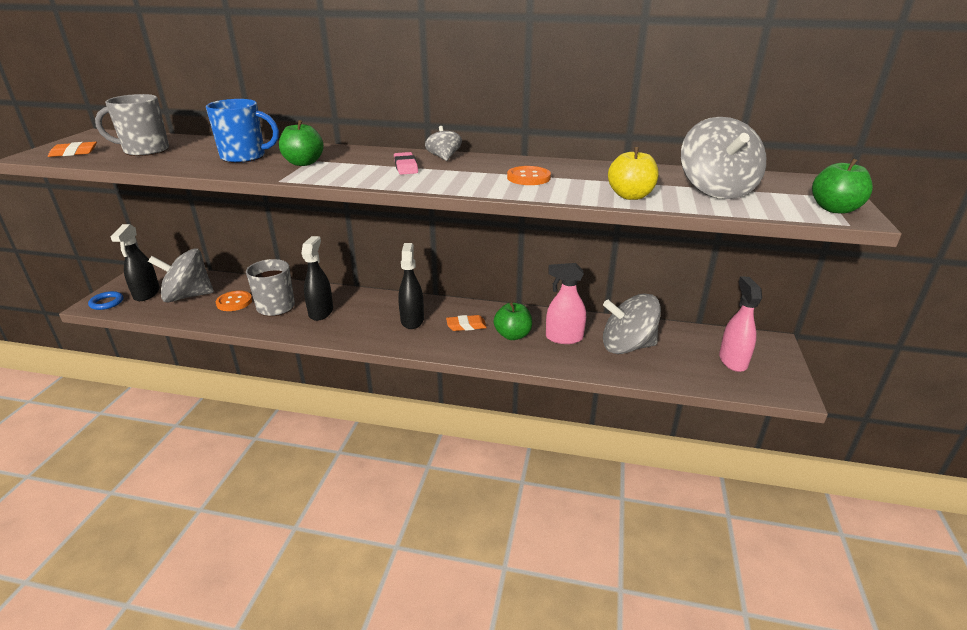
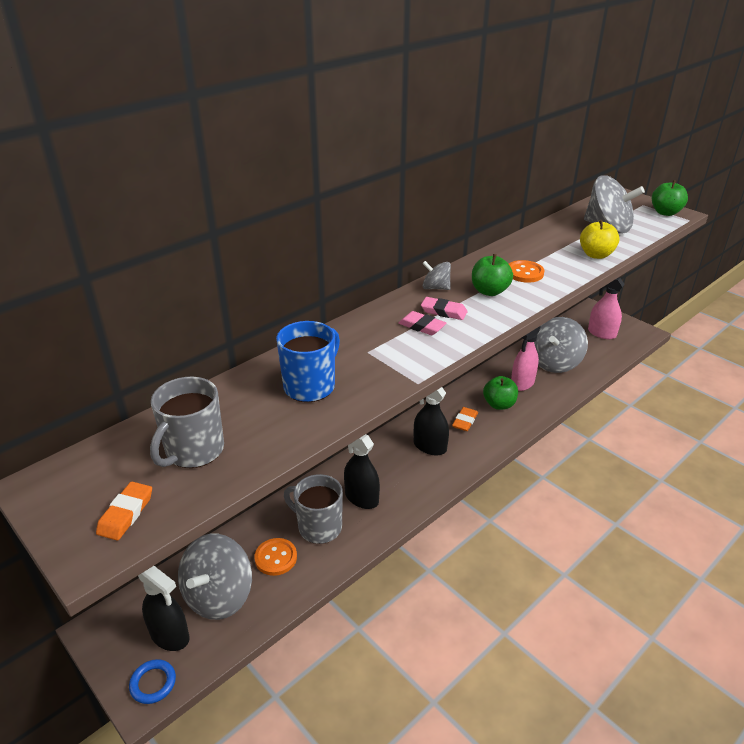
camera: 55 degrees left, 5 degrees up
(303, 163) = (374, 357): green apple -> green apple (489, 291)
(370, 166) = (422, 326): none -> pink eraser

